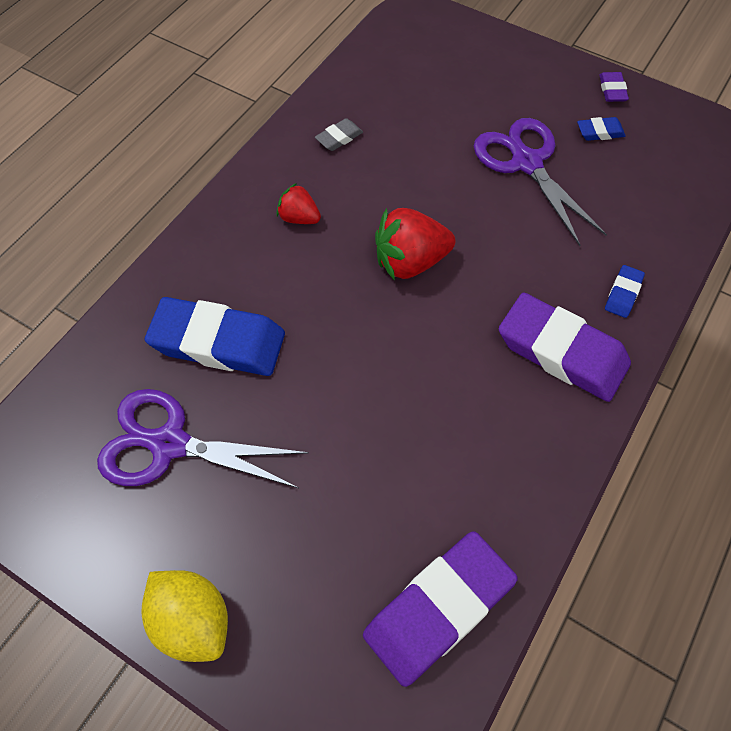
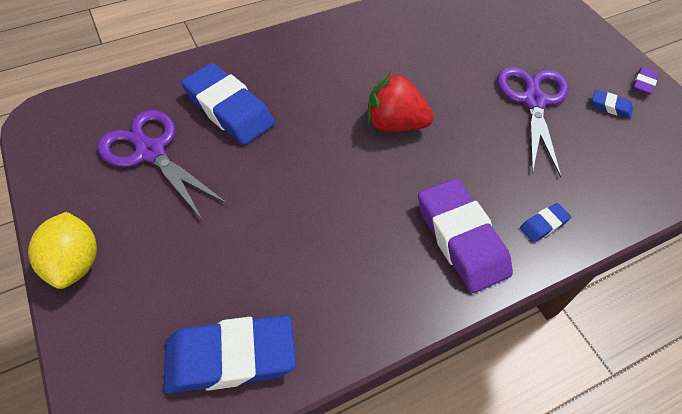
camera: 30 degrees right, 5 degrees down
(299, 218) = (340, 62): red strawberry -> none
(339, 138) = (406, 27): grey eraser -> none
(438, 609) = (230, 357): purple eraser -> blue eraser

